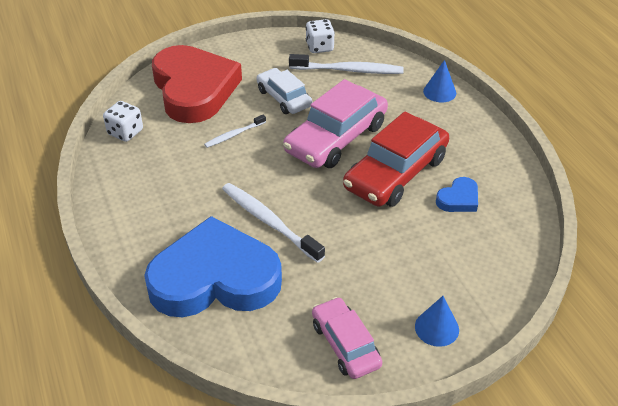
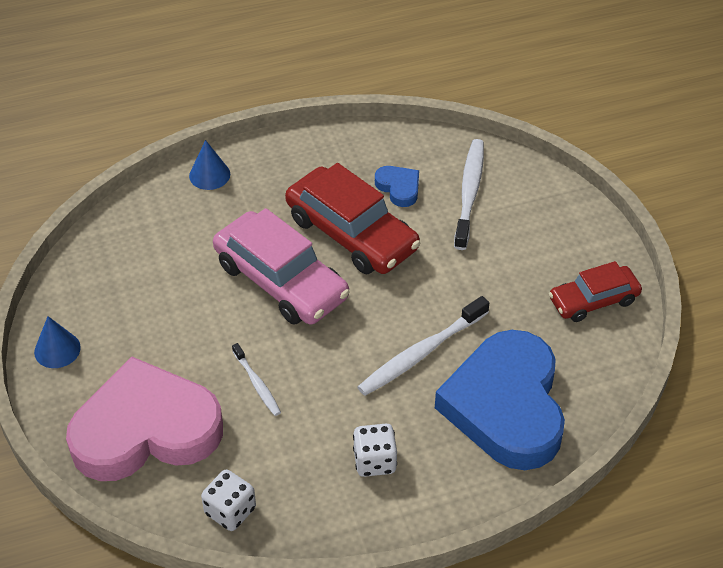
camera: 85 degrees left, 5 degrees up
(194, 89) = (146, 429): red heart -> pink heart
(284, 98) = (189, 327): white car -> none
(319, 47) = (80, 281): white dice -> white dice (375, 461)
(345, 344) = (593, 300): pink car -> red car
(348, 70) = (142, 256): white toothbrush -> white toothbrush (469, 193)
(436, 328) = (572, 231): blue cone -> blue cone (57, 349)

